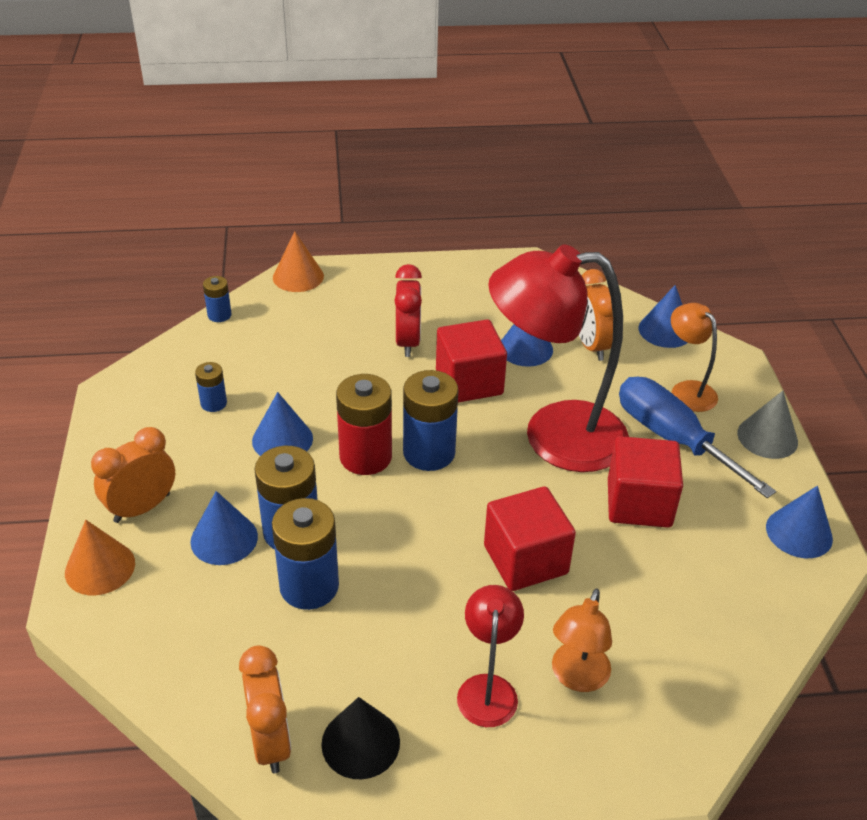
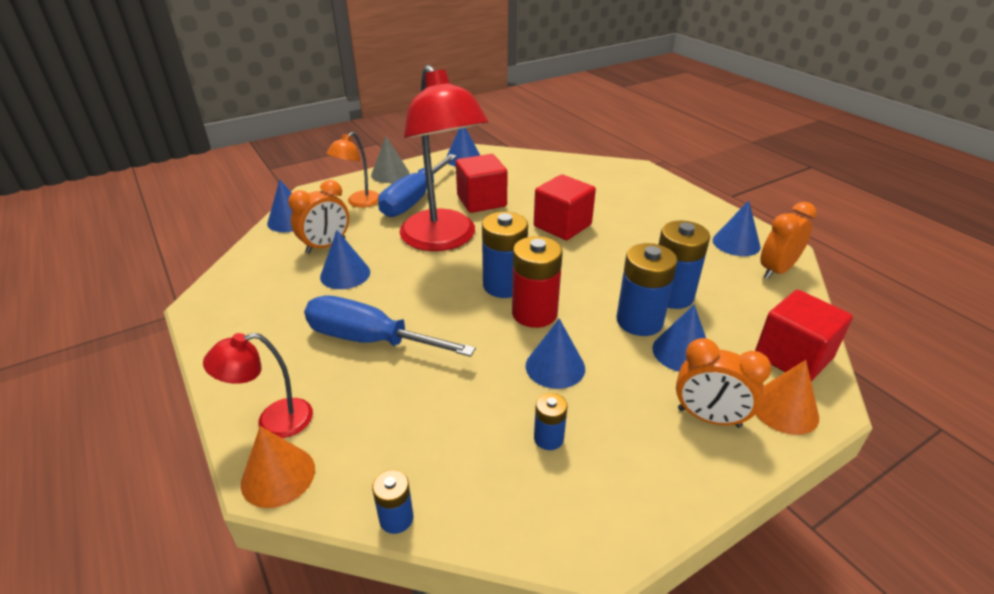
camera: 115 degrees left, 5 degrees down
(360, 742) = (736, 243): black cone -> blue cone
(408, 342) = (369, 340): red clock -> blue screwdriver
(469, 382) = (407, 290): red cube -> red cube (793, 357)
(487, 688) = (658, 217): red lamp -> red lamp (273, 421)
(576, 677) = (621, 196): orange lamp -> none

